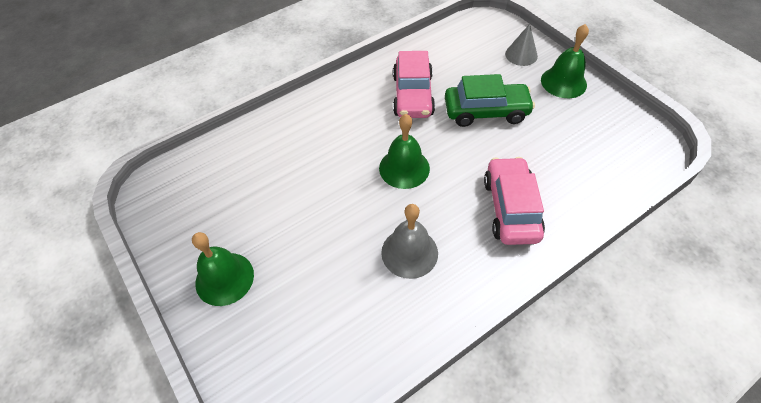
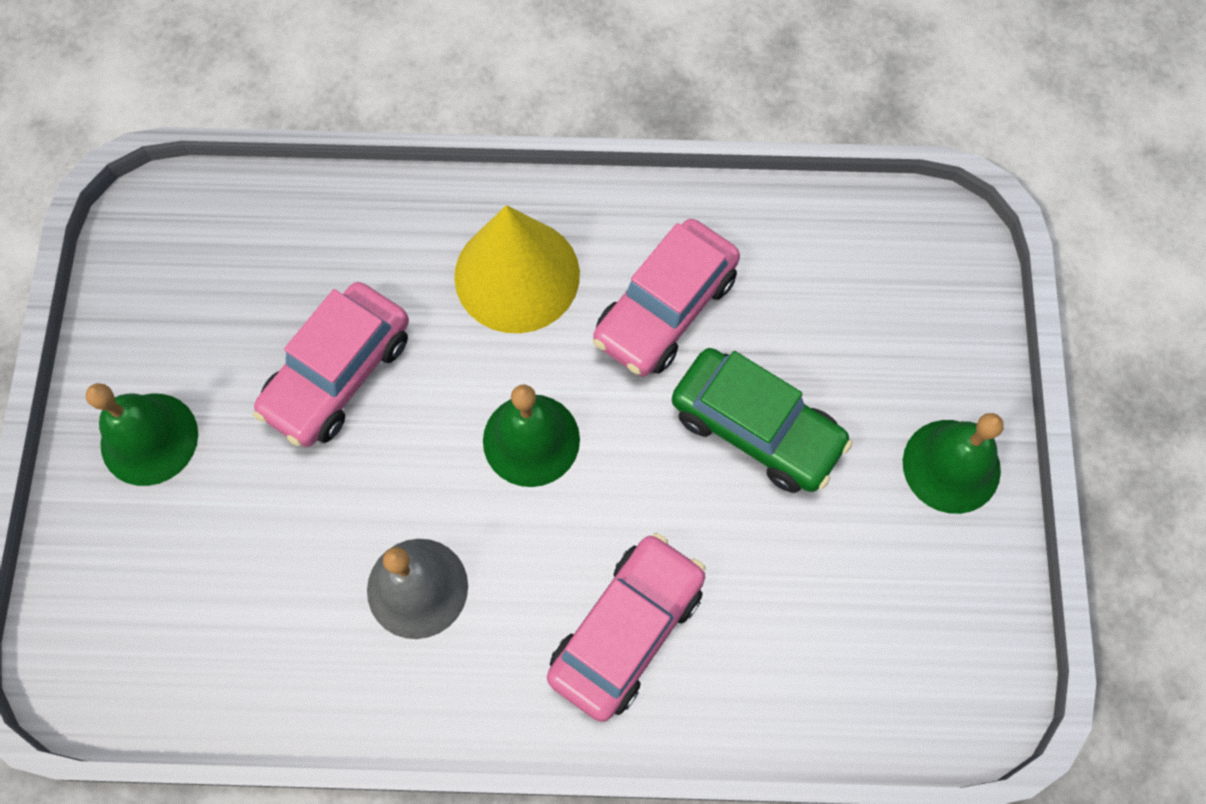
camera: 35 degrees right, 15 degrees up
(297, 196) = (338, 374): none -> pink car
(343, 118) = (517, 275): none -> yellow cone
(521, 55) = (934, 354): grey cone -> none

